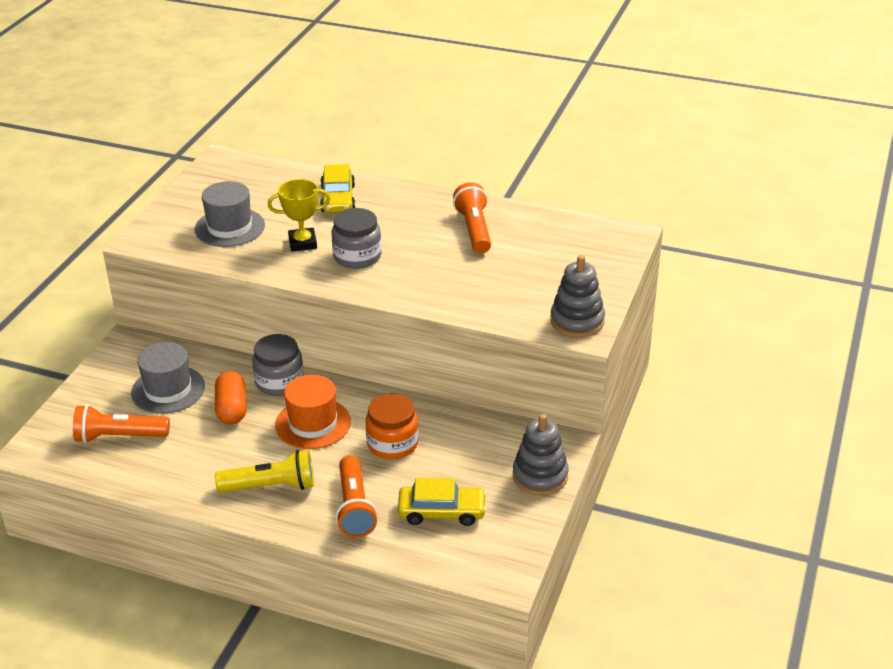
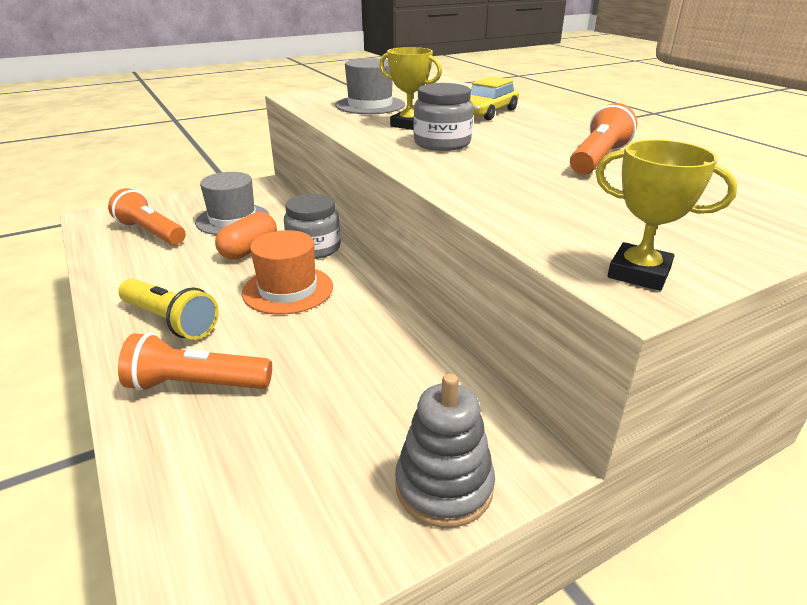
camera: 40 degrees right, 5 degrees down
(354, 507) = (196, 385): orange flashlight -> orange flashlight turned 60 degrees clockwise
(392, 444) = (327, 344): orange jar -> none
(441, 512) = (266, 451): yellow car -> none
(577, 321) = (639, 273): grey stacking toy -> yellow trophy

